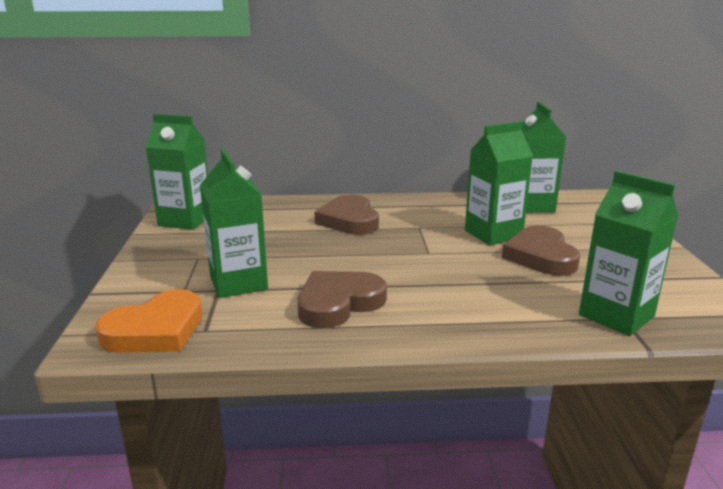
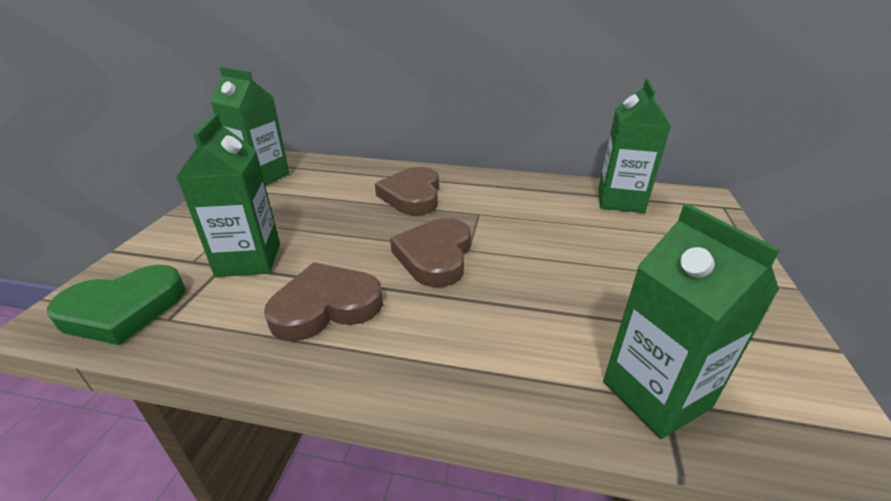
camera: 15 degrees right, 10 degrees up
(155, 330) = (123, 309): orange heart -> green heart
(493, 234) = (556, 234): green carton -> none
(541, 256) = (597, 275): brown heart -> brown heart (435, 256)

